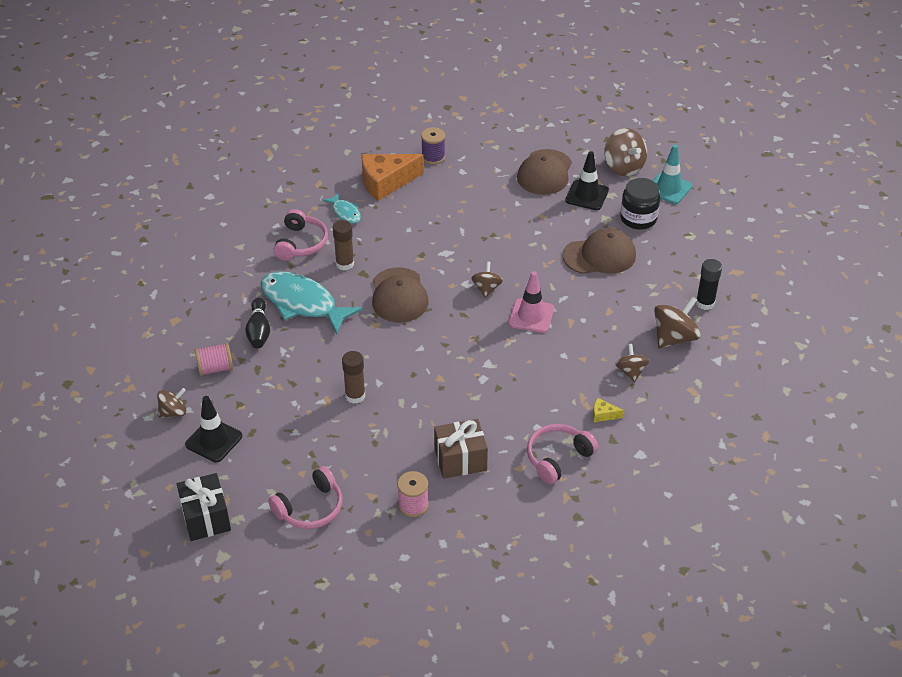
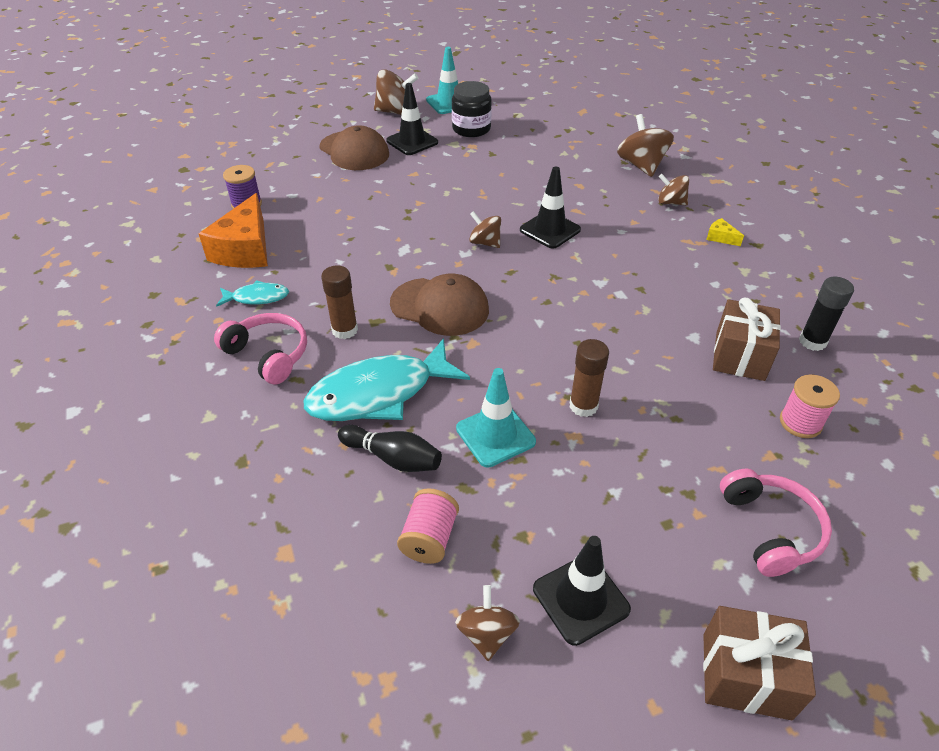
camera: 60 degrees left, 0 degrees up
(206, 518) = (746, 675): black gift -> brown gift
(304, 366) = (495, 435): none -> turquoise traffic cone
(531, 316) = (550, 230): pink traffic cone -> black traffic cone
(558, 458) = (768, 286): pink headphones -> none
(599, 256) = (500, 164): brown cap -> none
(603, 415) = (720, 237): yellow cheese -> yellow cheese turned 90 degrees clockwise
(705, 303) = (609, 137): black glue stick -> black glue stick (812, 341)

